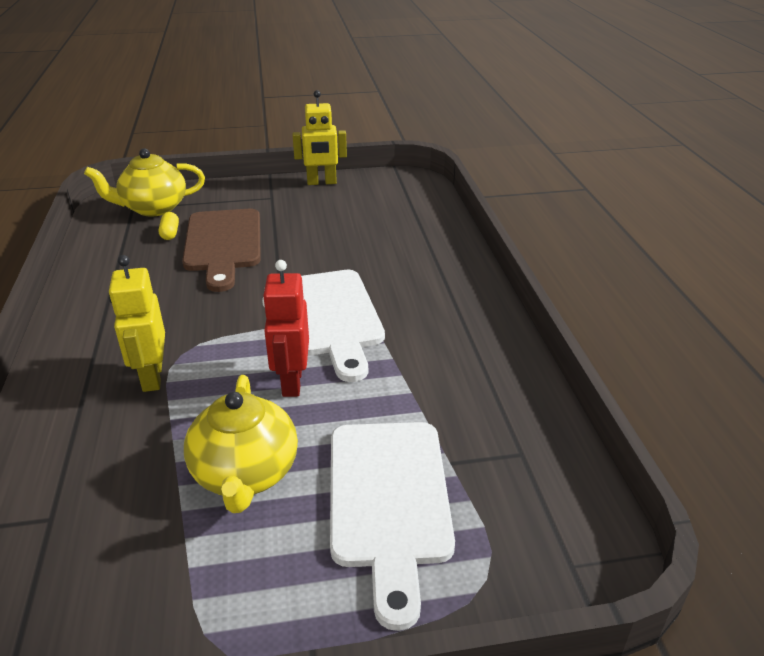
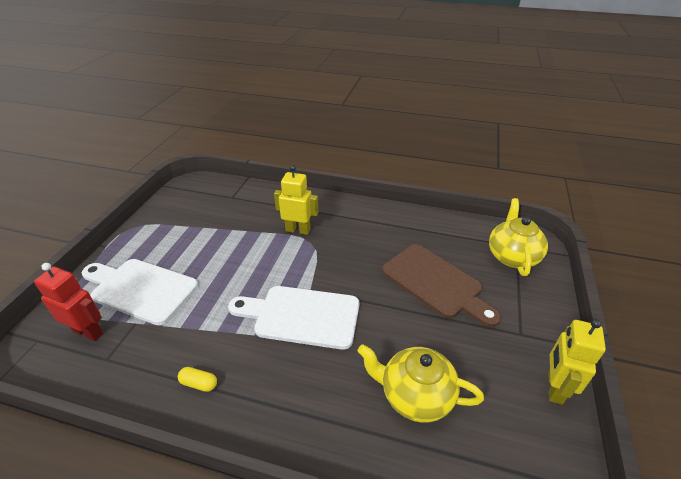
camera: 115 degrees right, 5 degrees up
(170, 233) = (464, 259): yellow capsule -> yellow capsule (199, 383)
(223, 244) = (435, 283): brown cutting board -> brown cutting board turned 150 degrees counterclockwise
(245, 474) = (203, 248): yellow teapot -> yellow teapot (415, 395)
(291, 382) = (252, 278): red robot -> red robot (88, 332)

